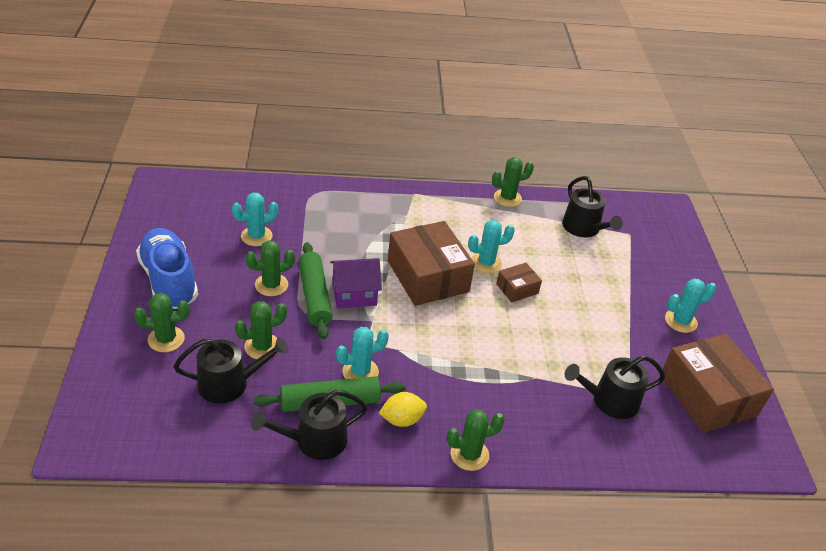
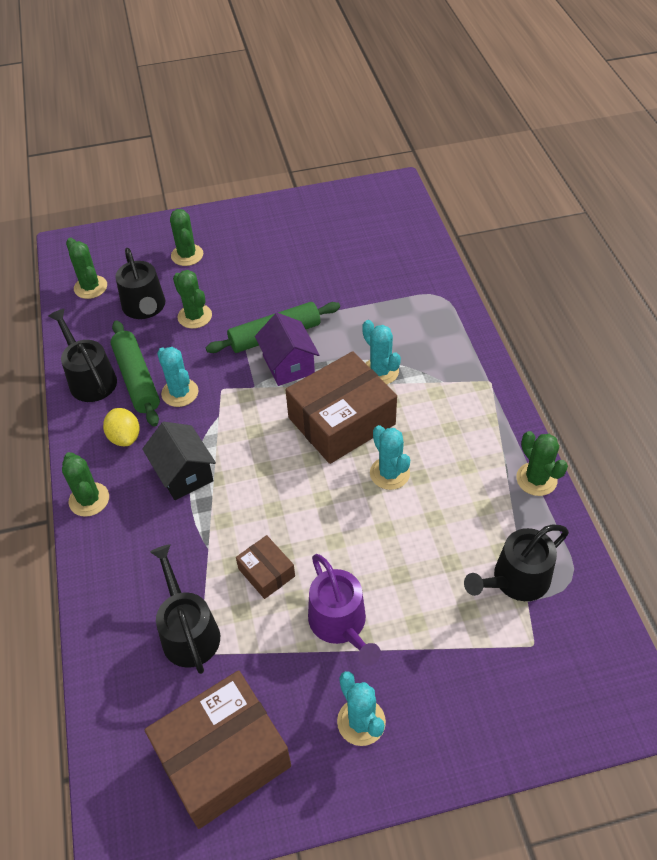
camera: 85 degrees right, 10 degrees up
(169, 281) = (260, 235): blue shoe -> none
(256, 236) = (347, 272): turquoise cactus -> turquoise cactus (380, 371)
(271, 285) = (279, 301): green cactus -> green cactus (90, 287)
(456, 382) = (184, 473): none -> black house
(517, 289) = (354, 512): brown box -> brown box (266, 572)
(609, 315) = (340, 623): none -> purple watering can

